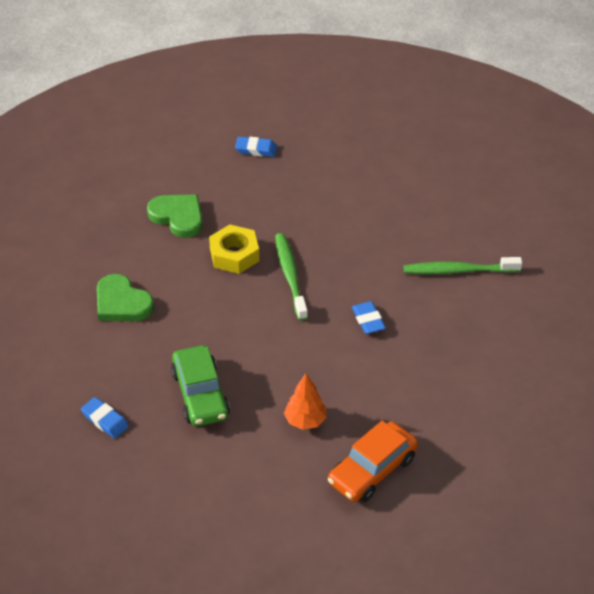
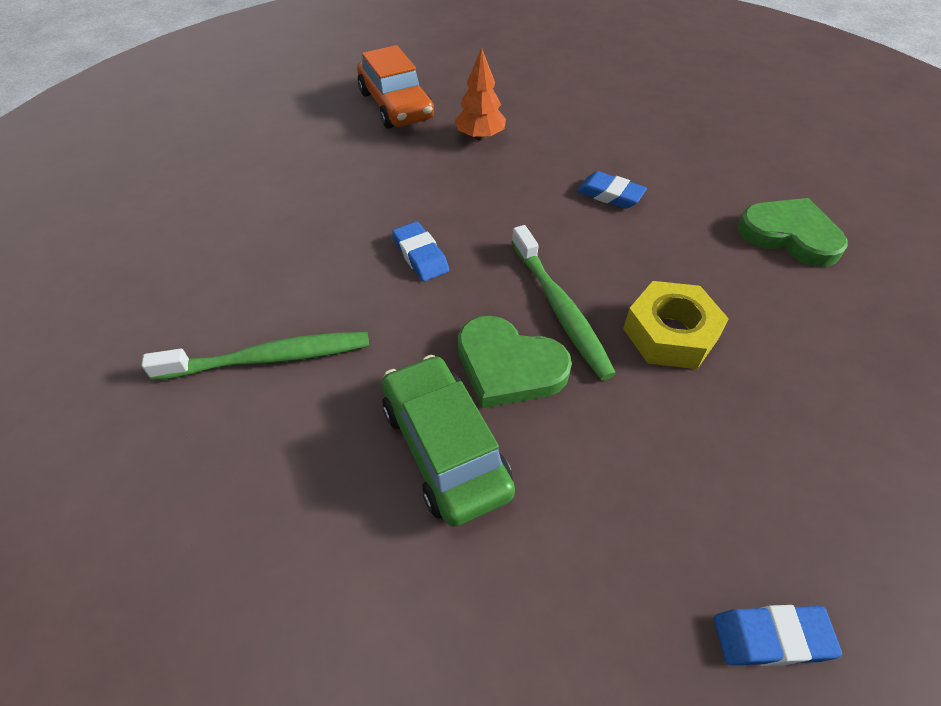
camera: 170 degrees right, 5 degrees up
(105, 420) = (705, 114): blue eraser -> blue eraser (610, 195)
(178, 217) = (817, 398): green heart -> green heart (508, 366)
(200, 394) = (614, 147): green car -> green car (445, 448)
(372, 470) = (396, 105): orange car -> orange car turned 120 degrees clockwise

